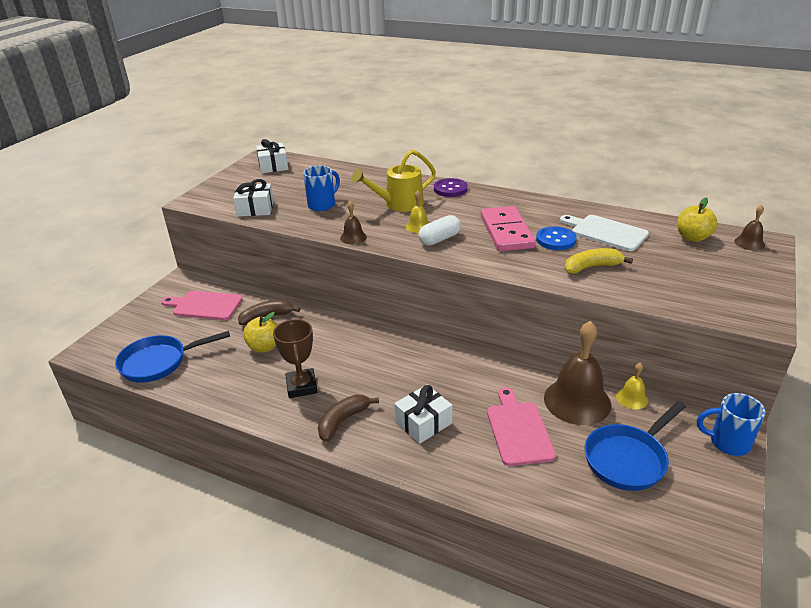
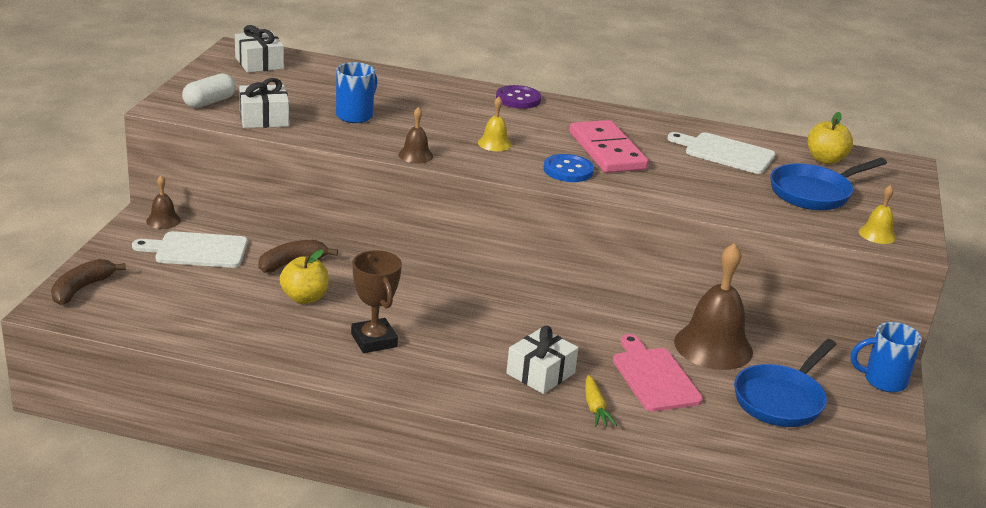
camera: 15 degrees left, 5 degrees down
(159, 362) = (166, 318): blue pan -> blue pan (814, 193)
(205, 306) = (197, 250): pink cutting board -> white cutting board
(343, 421) = (441, 375): brown banana -> brown banana (81, 289)
(398, 204) = (457, 116): yellow watering can -> none
(439, 239) = (527, 158): white capsule -> white capsule (209, 102)
(459, 460) = (595, 408): none -> yellow carrot
(556, 240) = (669, 161): blue button -> blue button (568, 170)
(591, 267) = (719, 190): yellow banana -> none
(631, 398) = (773, 342): yellow bell -> yellow bell (877, 234)
(749, 243) = (888, 166): brown bell -> brown bell (163, 220)

